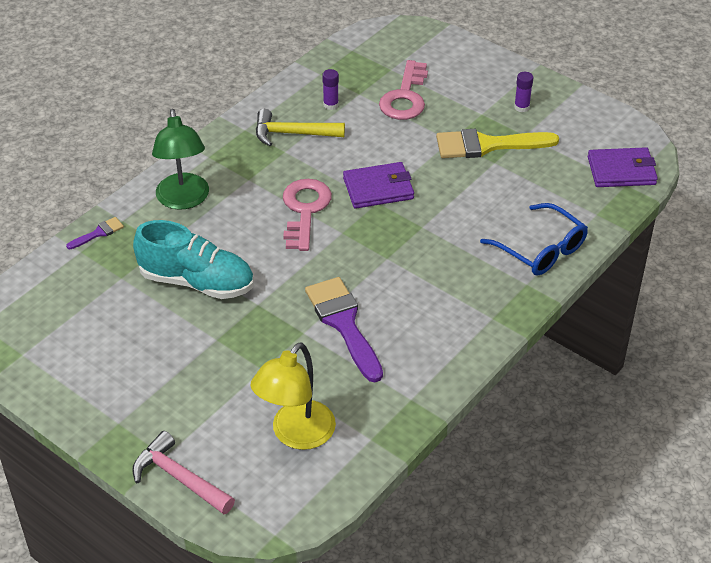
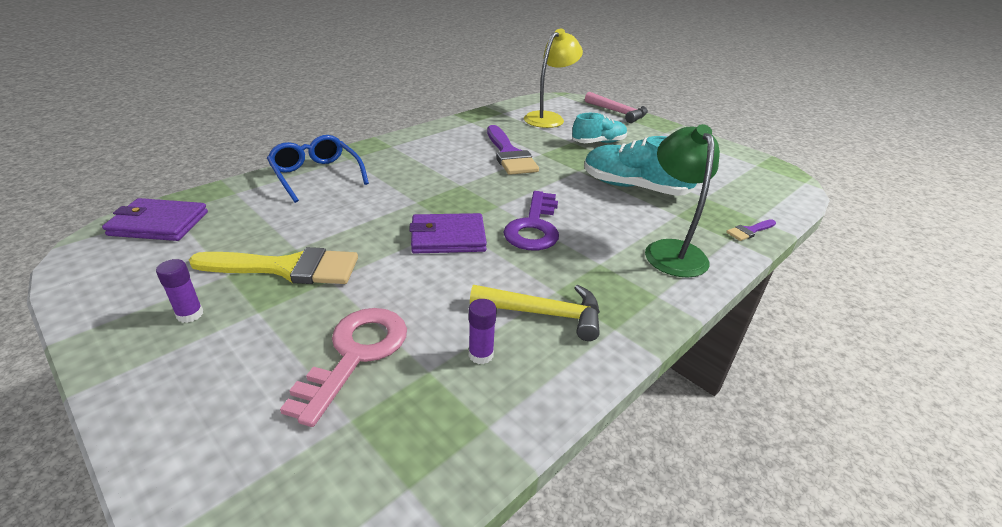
camera: 175 degrees left, 10 degrees down
(225, 373) = (598, 142): none -> turquoise shoe
(305, 210) = (534, 227): pink key -> purple key

